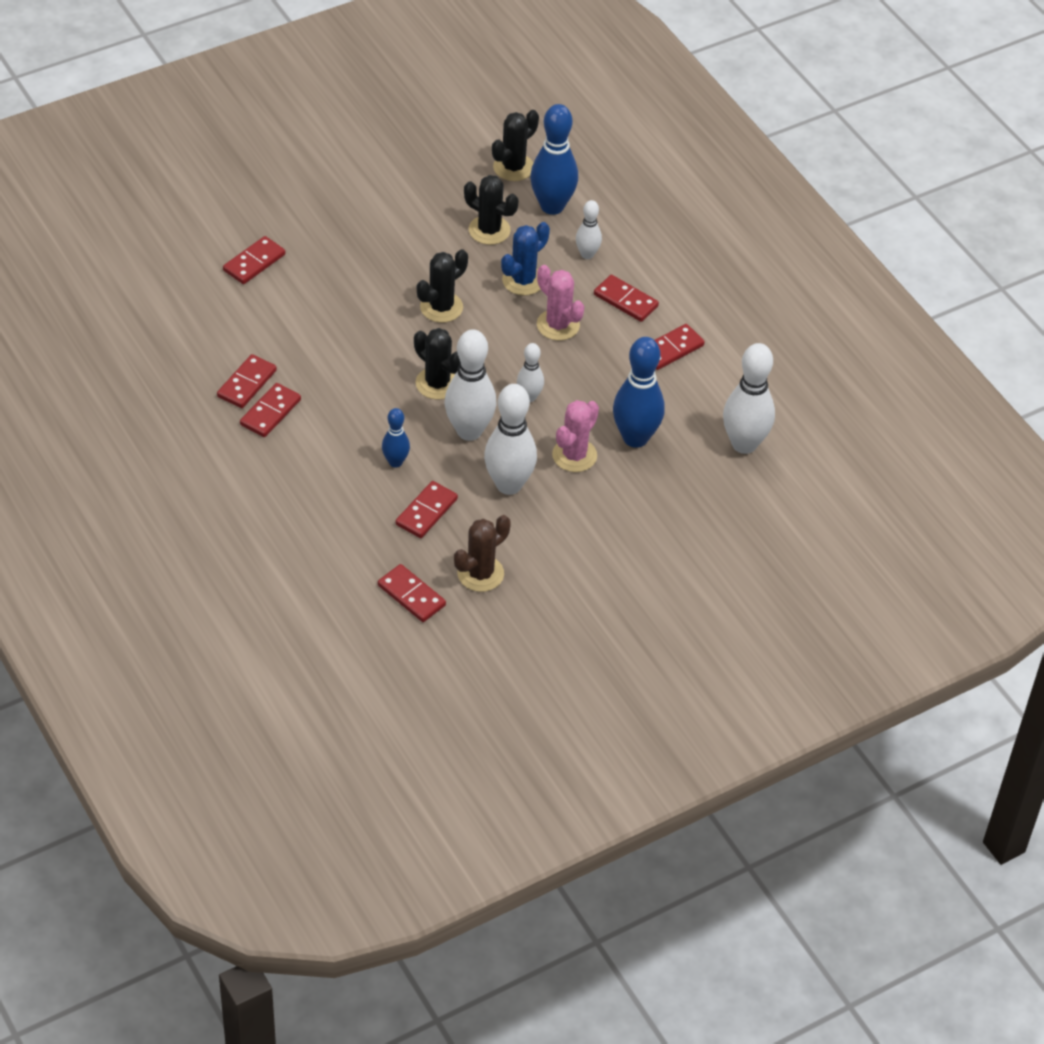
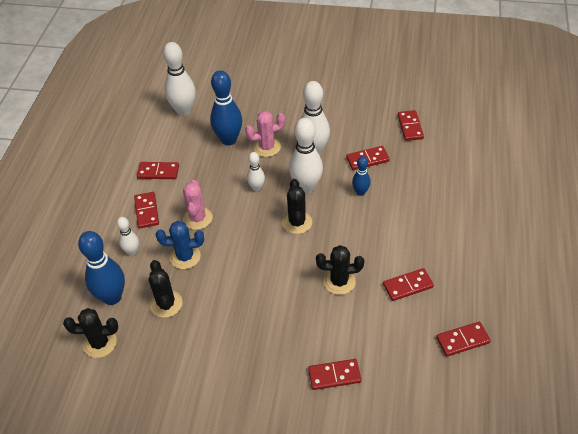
camera: 135 degrees left, 0 degrees up
(270, 412) = (407, 259): red domino -> red domino (462, 340)
(441, 307) = (248, 268): black cactus -> black cactus (339, 281)
(480, 574) = (368, 120): brown cactus -> none

